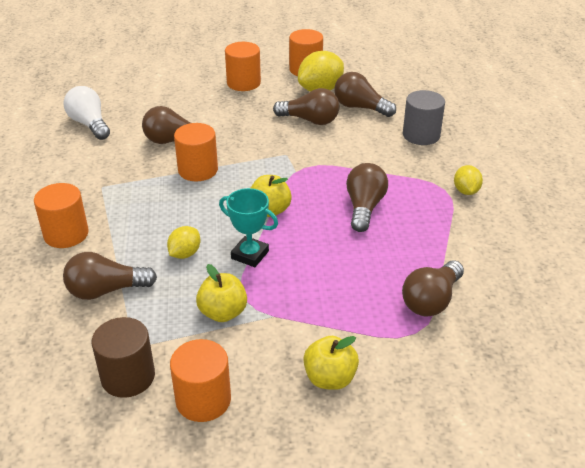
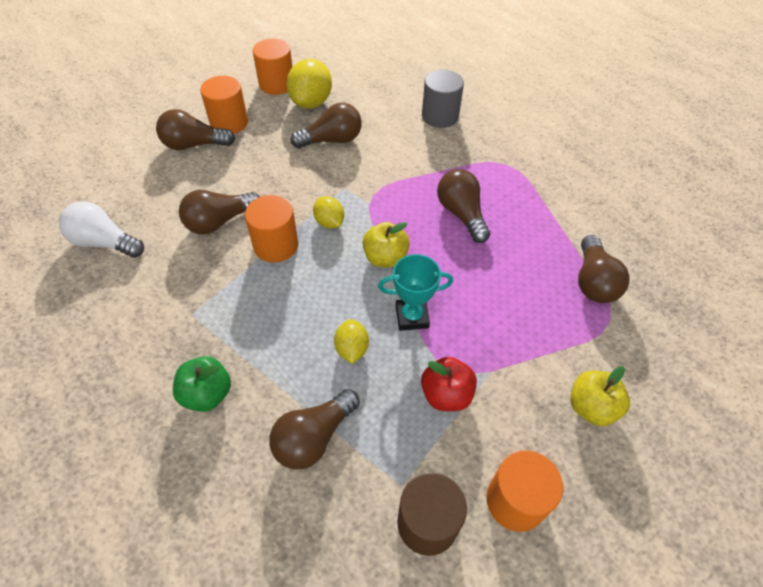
camera: 35 degrees left, 15 degrees up
(66, 234) = (207, 394): orange cylinder -> green apple
(223, 313) = (446, 394): yellow apple -> red apple
(360, 107) = (364, 107): brown light bulb -> brown light bulb (194, 145)
(466, 191) = (523, 158): yellow lemon -> yellow lemon (329, 222)

